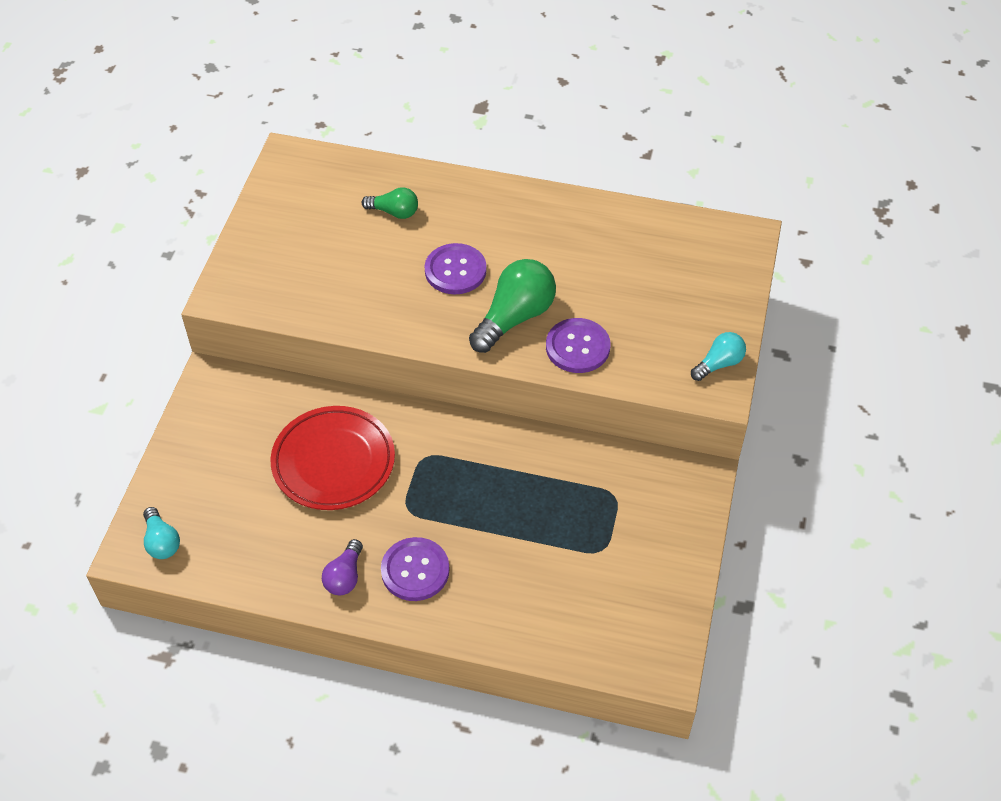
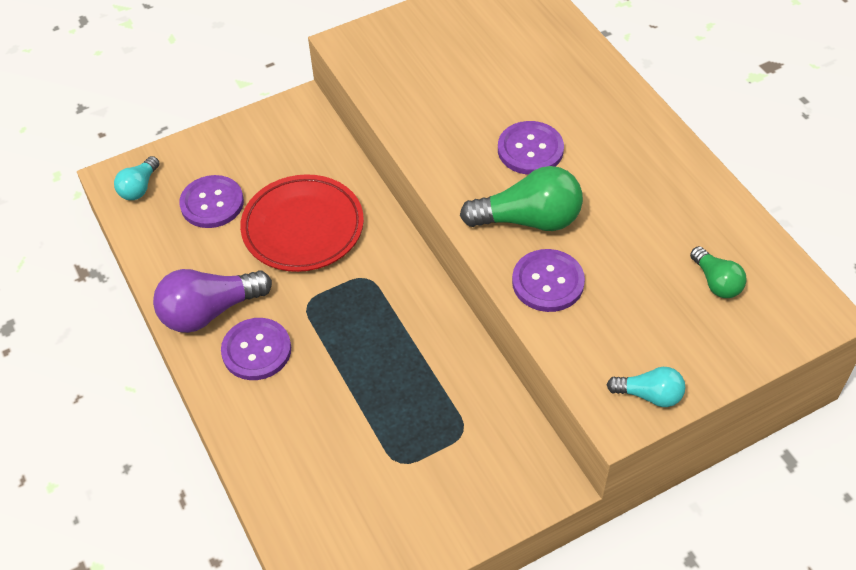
camera: 50 degrees right, 0 degrees up
(239, 503) = (212, 203): none -> purple button
(345, 576) = (210, 311): purple light bulb -> purple light bulb, size x1.77
(394, 212) = (541, 73): green light bulb -> green light bulb (716, 282)

